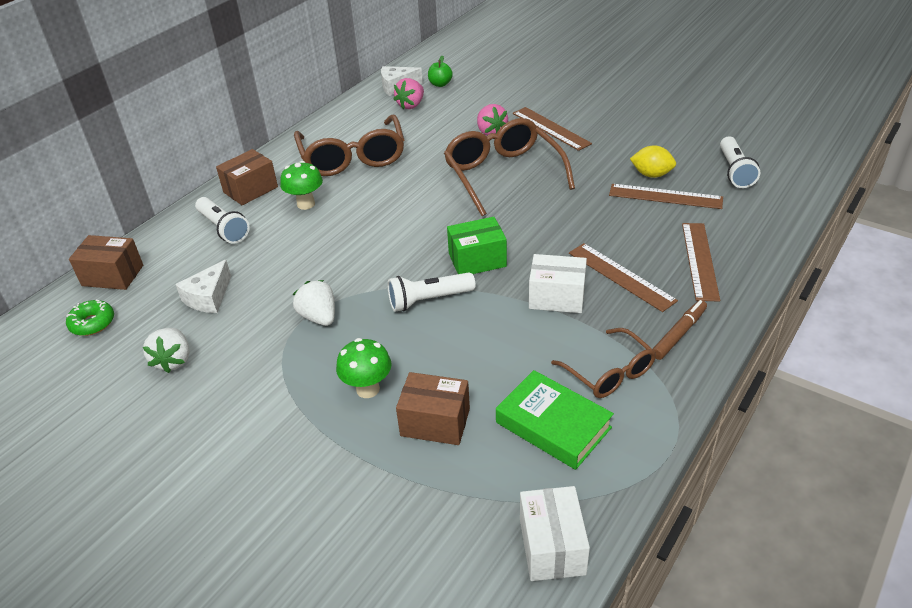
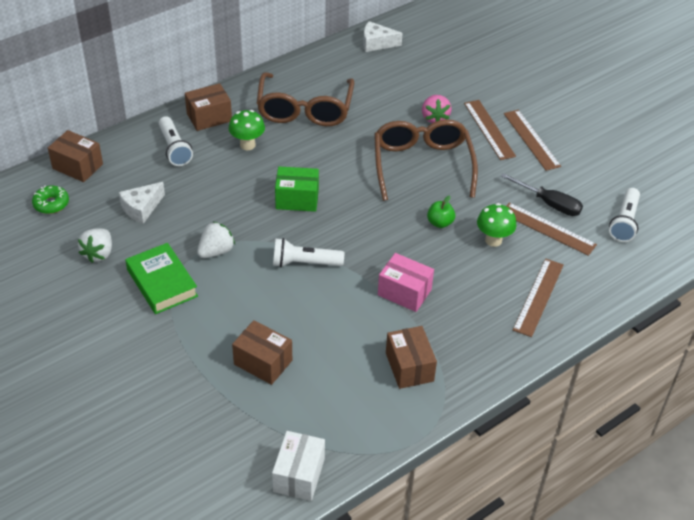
camera: 15 degrees right, 5 degrees up
(319, 317) = (216, 251): white strawberry -> white strawberry turned 60 degrees clockwise
(368, 389) = (227, 321): green mushroom -> green mushroom (493, 240)
(411, 105) = (379, 68): pink strawberry -> none
(440, 84) = (416, 52): green apple -> green apple (440, 223)
(477, 260) = (359, 240): green box -> green box (297, 199)
(553, 425) = (345, 392): green book -> green book (162, 283)
(556, 297) = (404, 292): white box -> pink box
(609, 373) = (409, 367): brown glasses -> brown box
(621, 276) = (466, 290): brown ruler -> brown ruler (531, 139)
(651, 174) = (549, 203): yellow lemon -> black screwdriver
(679, 334) = (481, 353): brown marker -> none

